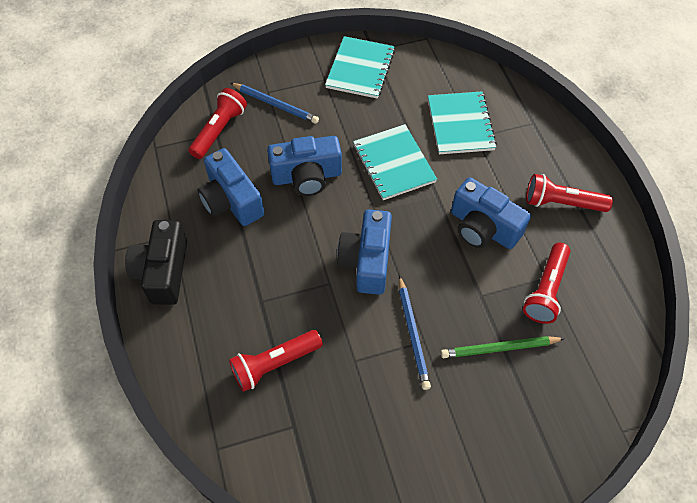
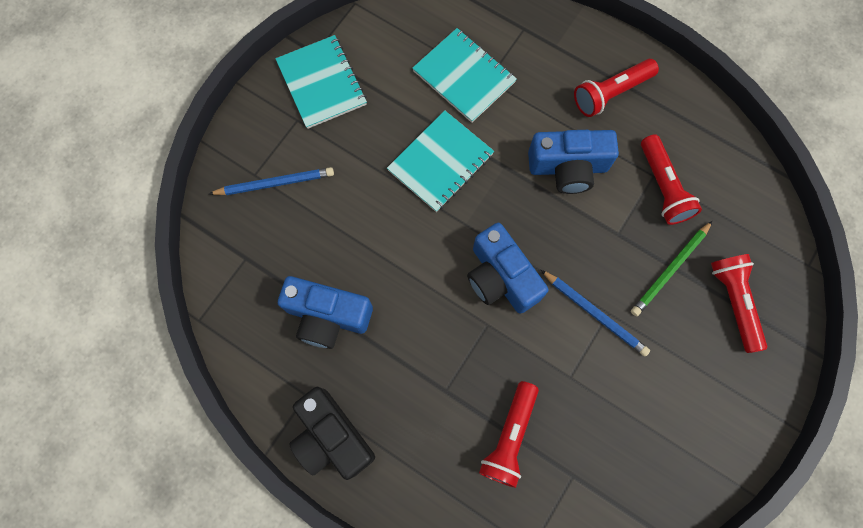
camera: 40 degrees left, 15 degrees up
(219, 130) = (246, 253): red flashlight -> red flashlight (733, 302)
(307, 176) = (374, 236): blue camera -> none
(394, 163) = (440, 162): turquoise notebook -> turquoise notebook turned 75 degrees counterclockwise

